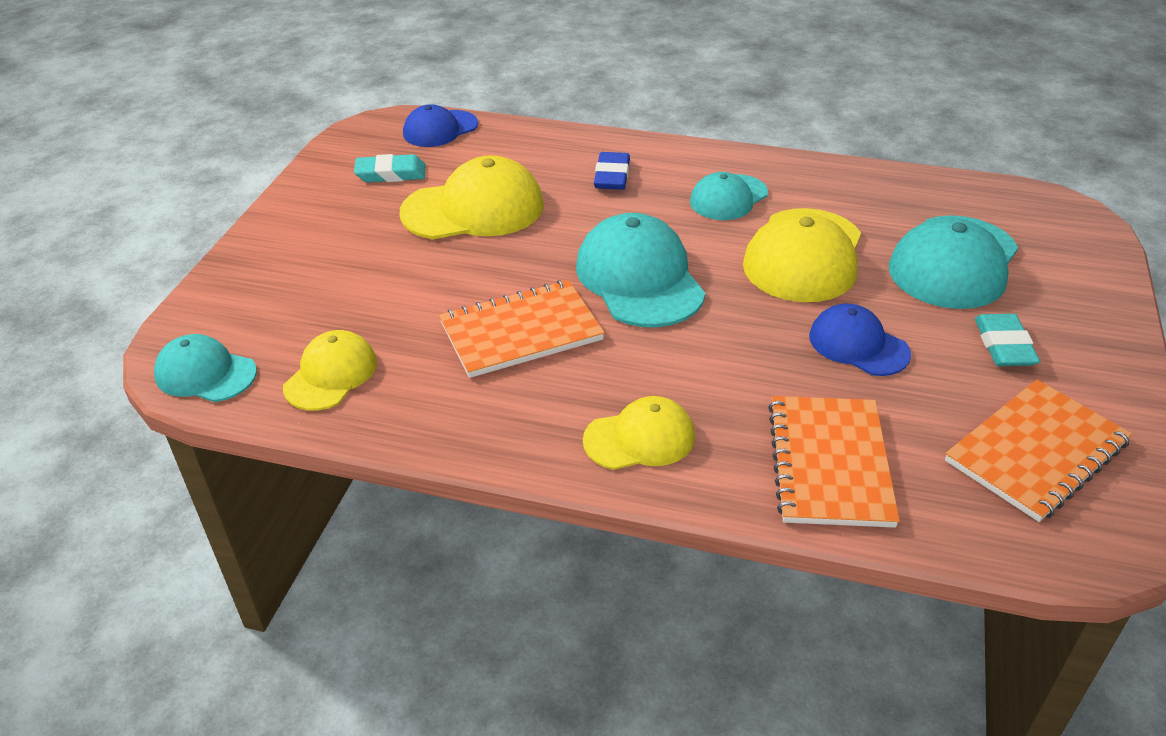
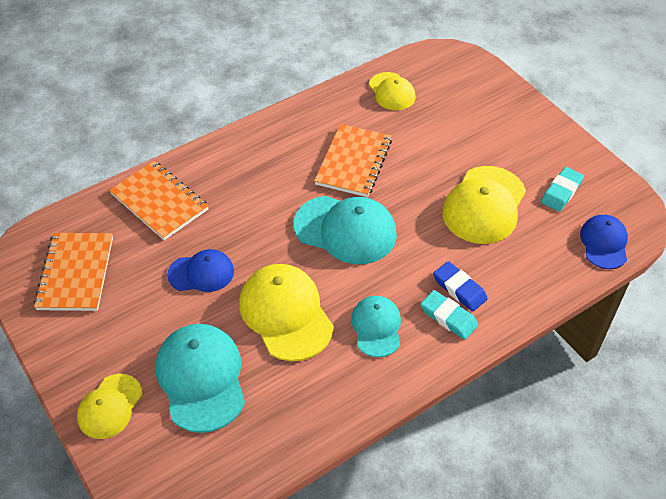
camera: 130 degrees right, 10 degrees up
(205, 373) = (434, 59): turquoise cap -> none
(640, 438) = (243, 156): yellow cap -> yellow cap (110, 406)
(1004, 345) = (130, 330): turquoise eraser -> turquoise eraser (448, 317)

